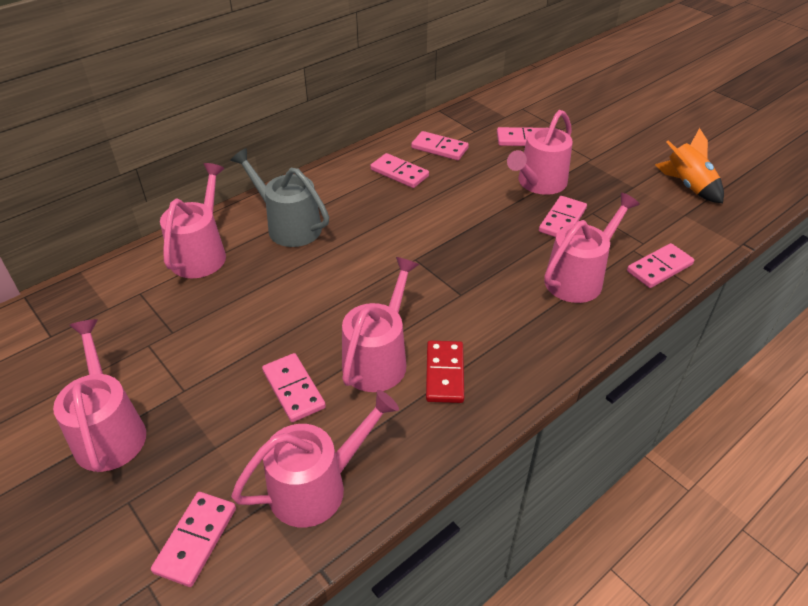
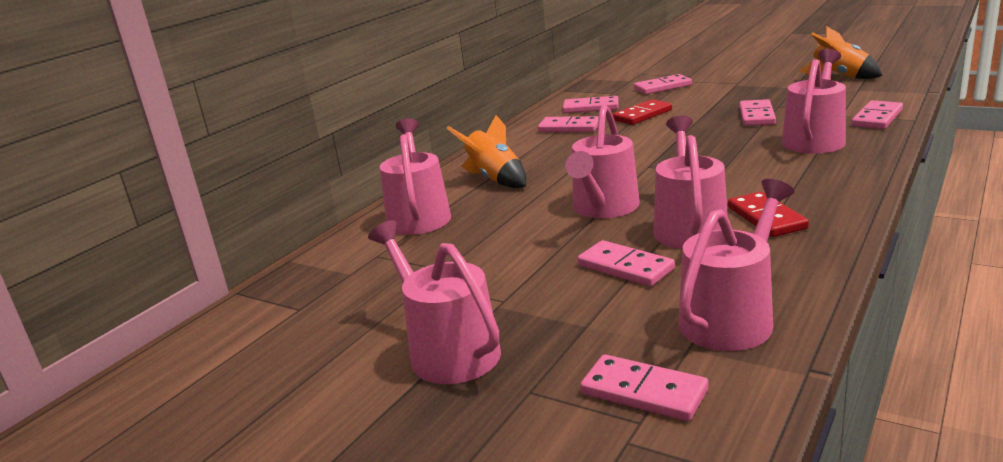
camera: 15 degrees left, 20 degrees down
(196, 540) = (643, 392): pink domino -> pink domino turned 60 degrees counterclockwise
(289, 226) = (495, 179): grey watering can -> orange rocket
(471, 178) = (642, 115): none -> red domino
(539, 183) = (708, 104): pink watering can -> pink watering can (603, 208)

